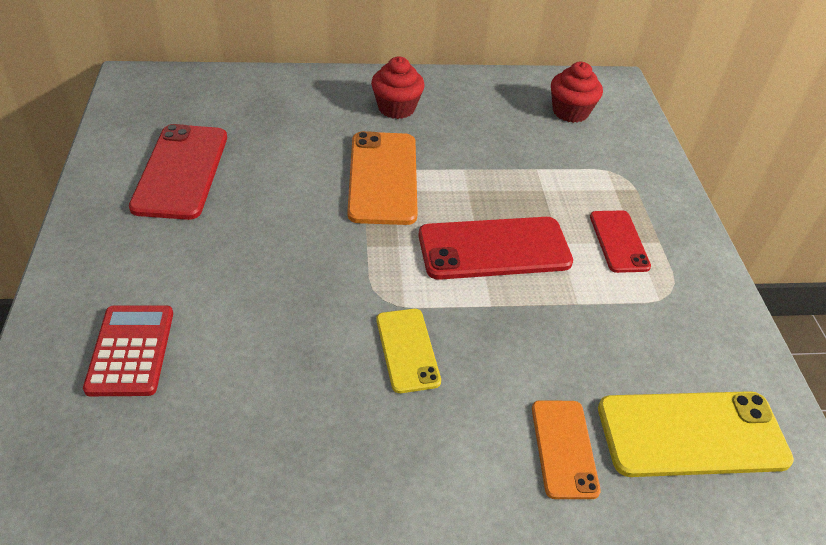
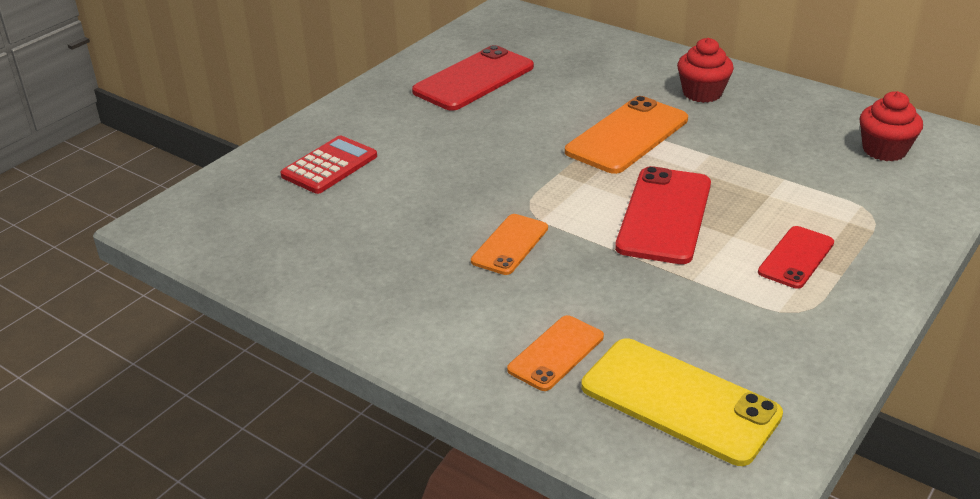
camera: 45 degrees right, 10 degrees down
(407, 350) = (510, 244): yellow phone -> orange phone
(494, 248) = (664, 215): red phone -> red phone turned 75 degrees clockwise

